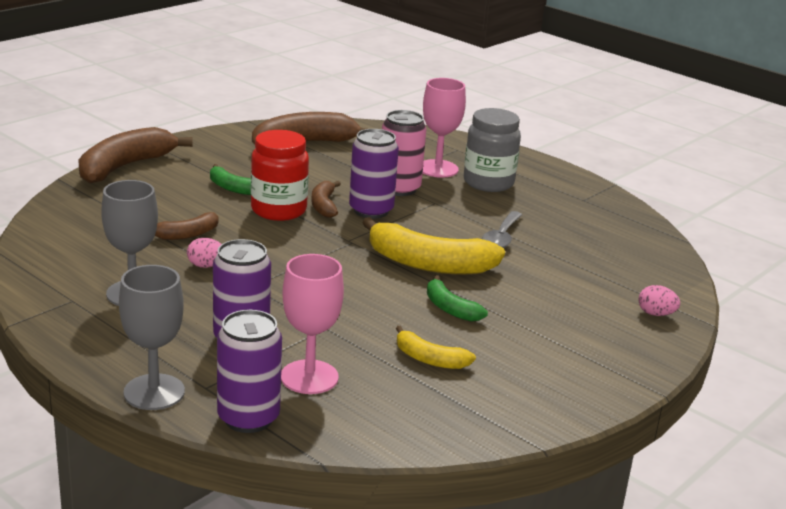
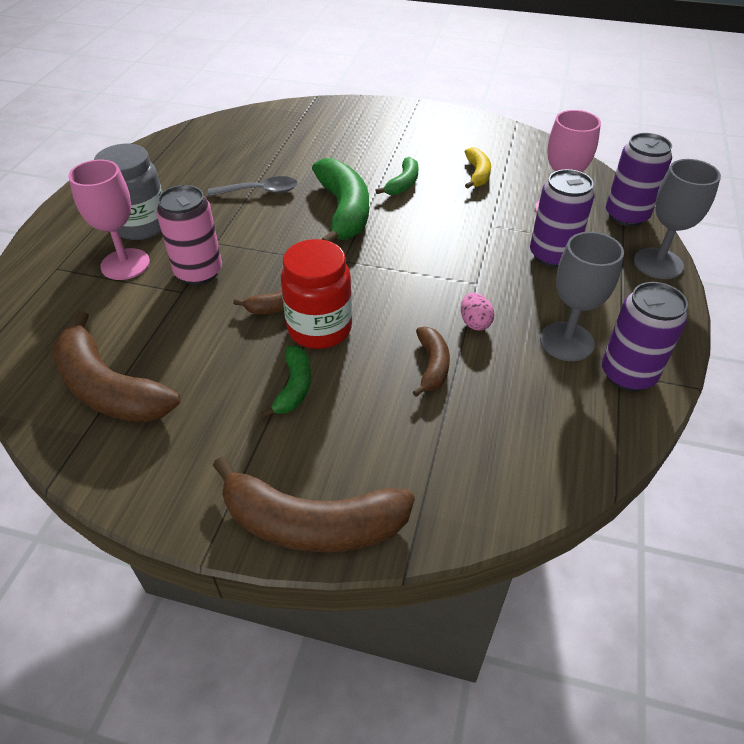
camera: 115 degrees left, 20 degrees up
(186, 234) = (432, 366): brown banana -> brown banana turned 60 degrees clockwise
(371, 210) = (267, 272): purple can -> purple can (628, 374)
(429, 264) = (344, 211): yellow banana -> green banana
(656, 314) = (323, 113): pink egg -> none

